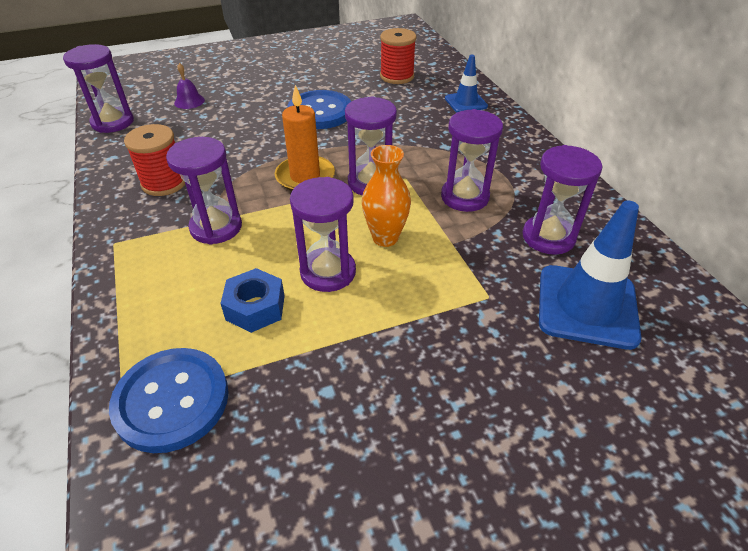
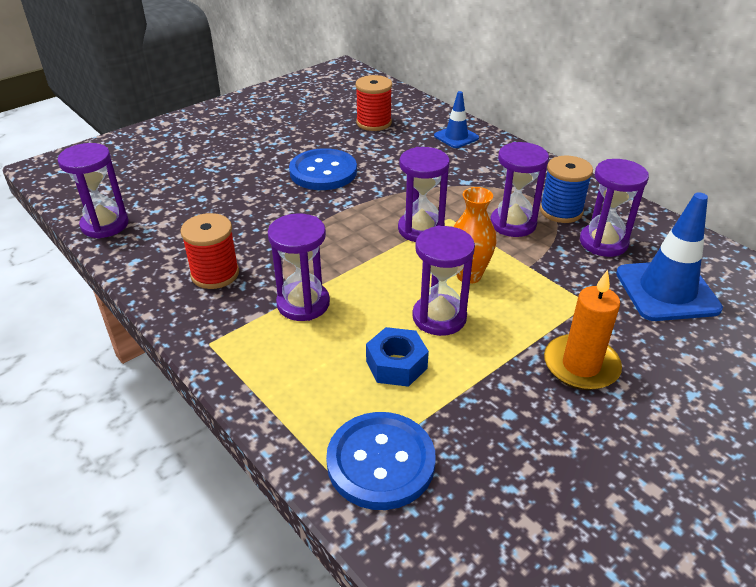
camera: 20 degrees left, 5 degrees down
(189, 101) = (175, 186): purple bell -> none
(305, 177) = (355, 237): orange candle -> orange candle (581, 365)
(524, 195) = (561, 211): none -> blue spool

